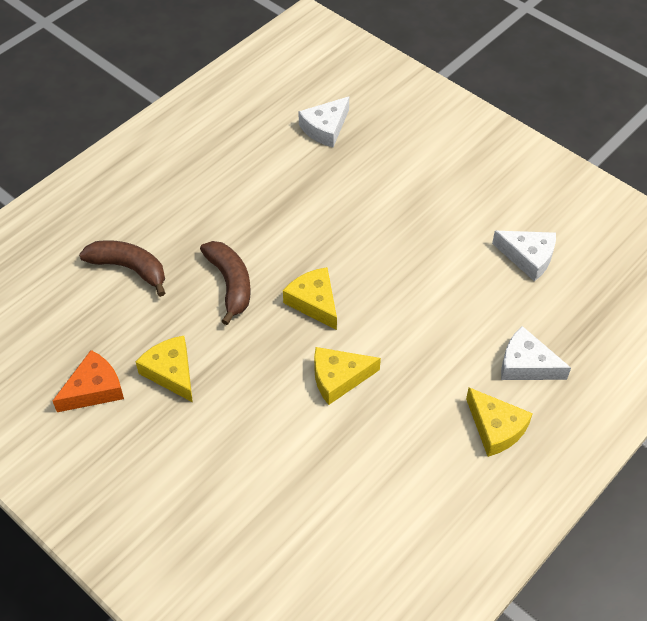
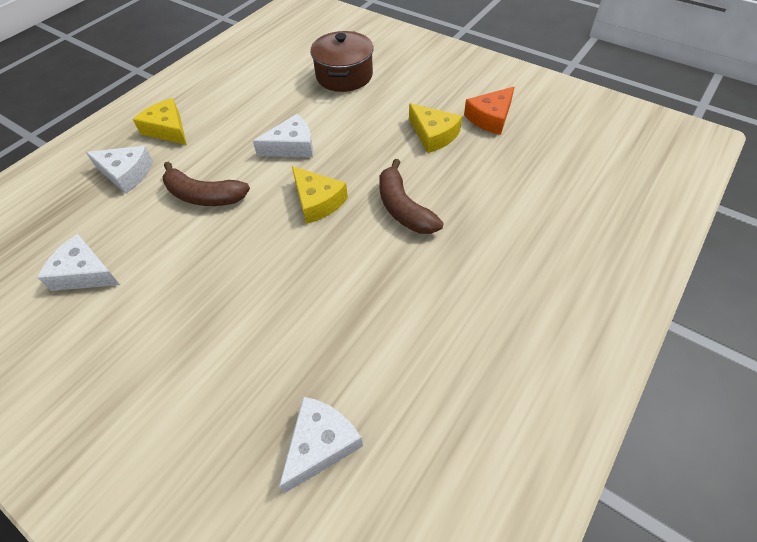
camera: 175 degrees right, 0 degrees up
(129, 268) = (511, 210): brown banana -> brown banana (204, 196)
(260, 499) = (344, 76): none -> brown pot
(338, 378) = (292, 146): yellow cheese -> white cheese

